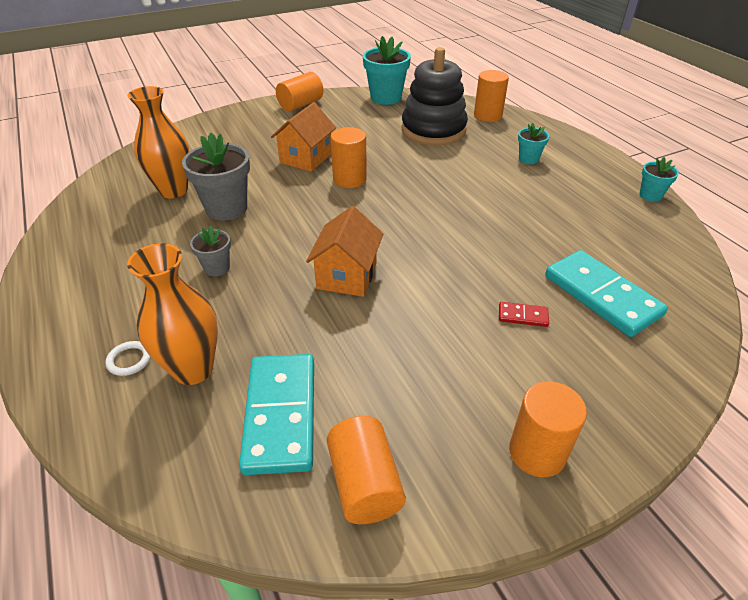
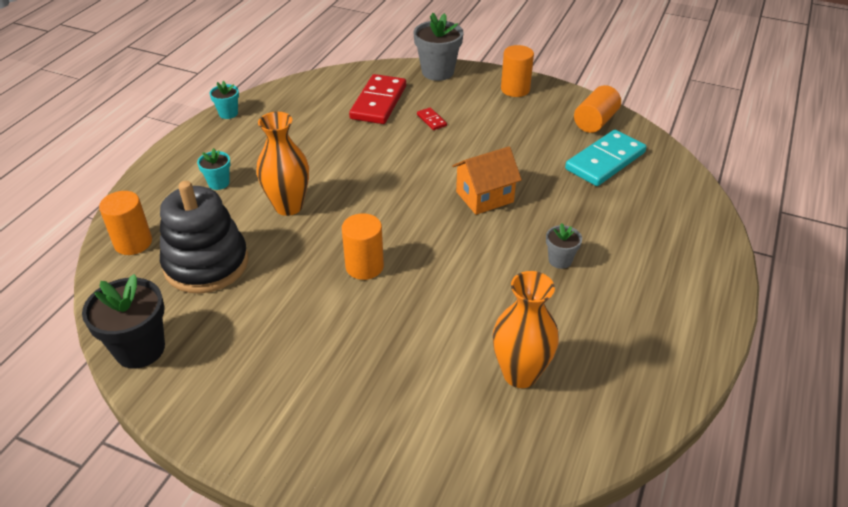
camera: 130 degrees left, 0 degrees up
(129, 360) = (666, 235): white ring -> none
(193, 369) = (632, 207): orange vase -> orange vase (288, 206)
(226, 208) = (496, 312): grey flower pot -> grey flower pot (437, 72)
(301, 104) = (228, 422): orange cylinder -> none
(306, 158) = (358, 321): orange house -> none
(386, 98) = (140, 349): turquoise flower pot -> black flower pot
(602, 295) = (378, 102): turquoise domino -> red domino

